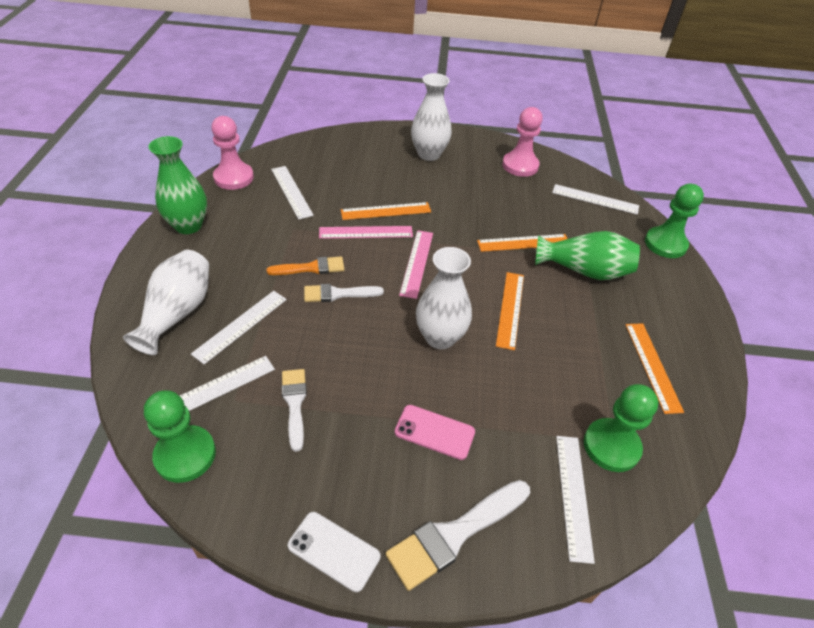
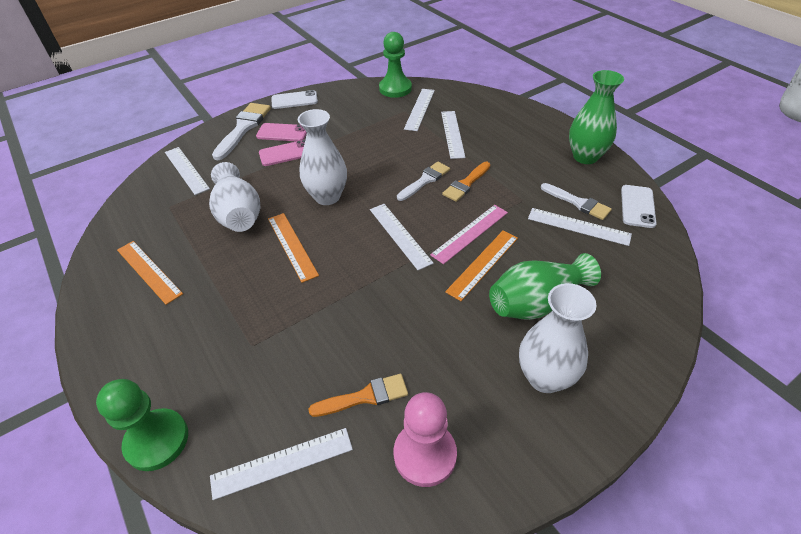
camera: 145 degrees right, 0 degrees up
(177, 313) = (494, 119): white vase -> white vase (238, 214)
(234, 178) = (637, 206): pink pawn -> white phone
(294, 404) = (373, 125): white brush -> white brush (578, 203)
(410, 477) = (282, 133): none -> pink phone
(416, 263) = (400, 235): pink ruler -> white ruler
(523, 243) = (327, 320): orange ruler -> none
(531, 198) = (365, 396): none -> orange brush
(584, 270) = (245, 328): green vase -> green vase (537, 302)
(611, 446) = (169, 203): green pawn -> none

